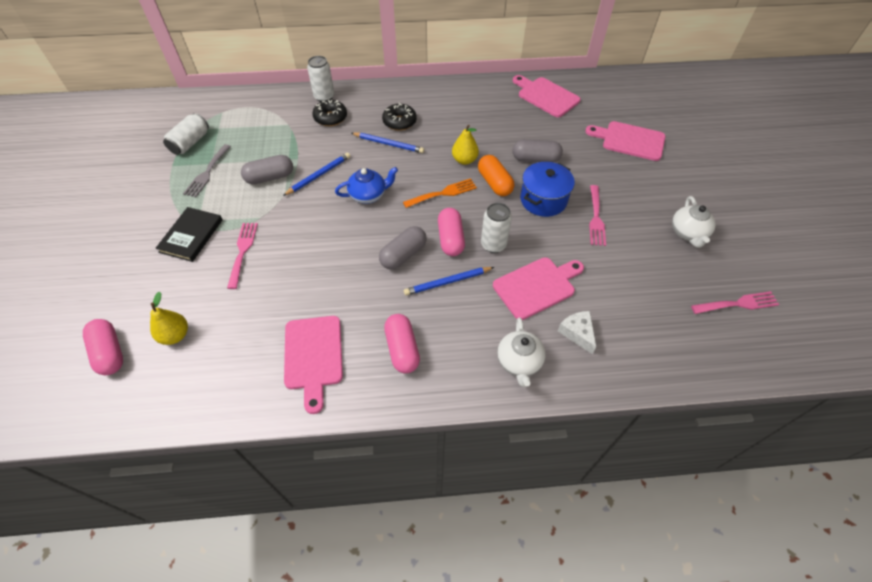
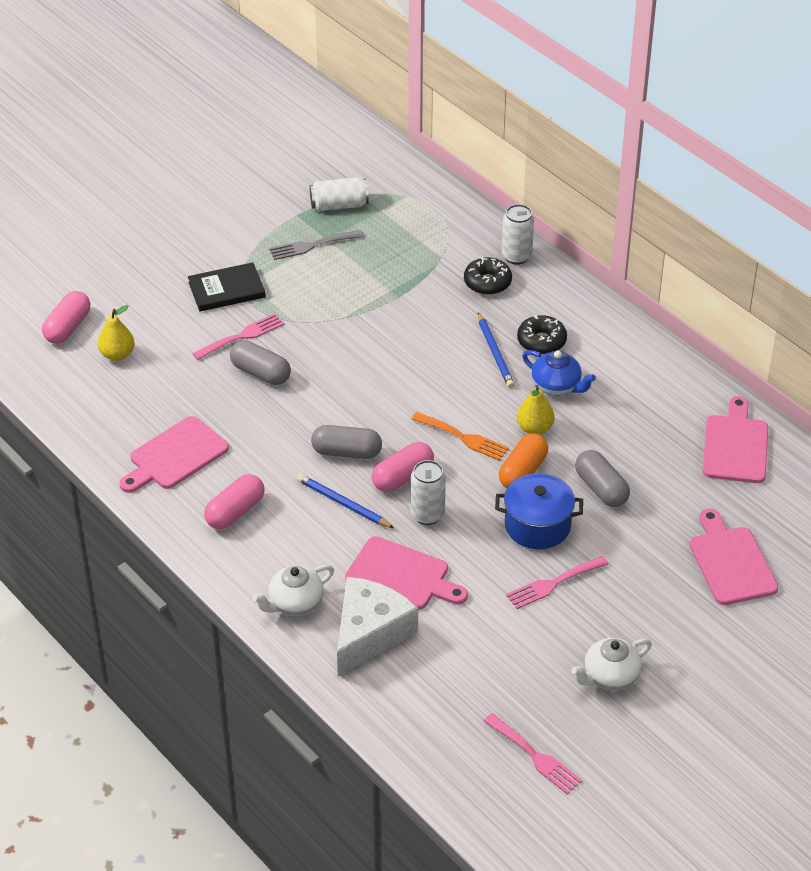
camera: 55 degrees right, 10 degrees down
(270, 177) = (351, 293): grey capsule -> grey capsule (260, 373)
(318, 175) = (391, 327): blue pencil -> none
(368, 195) = (401, 381): blue teapot -> blue teapot (556, 386)
(577, 333) = (369, 633): white cheese -> white cheese, size x1.94

